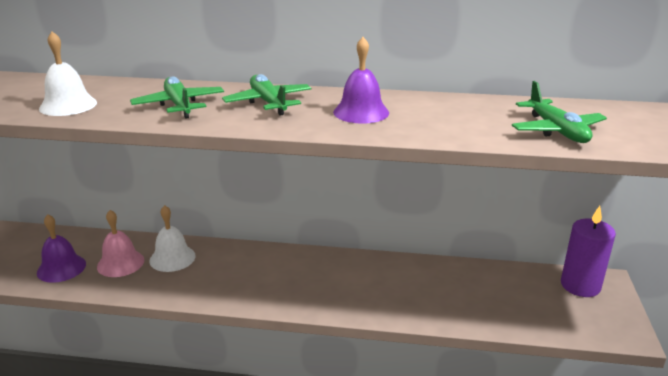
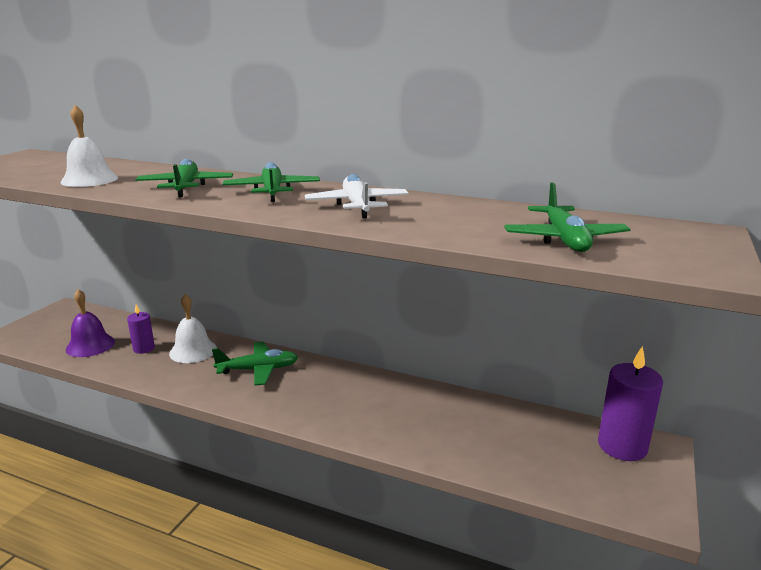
camera: 15 degrees right, 5 degrees down
(120, 263) = (144, 348): pink bell -> purple candle
(247, 267) = (258, 370): none -> green plane
(361, 112) = (357, 206): purple bell -> white plane

